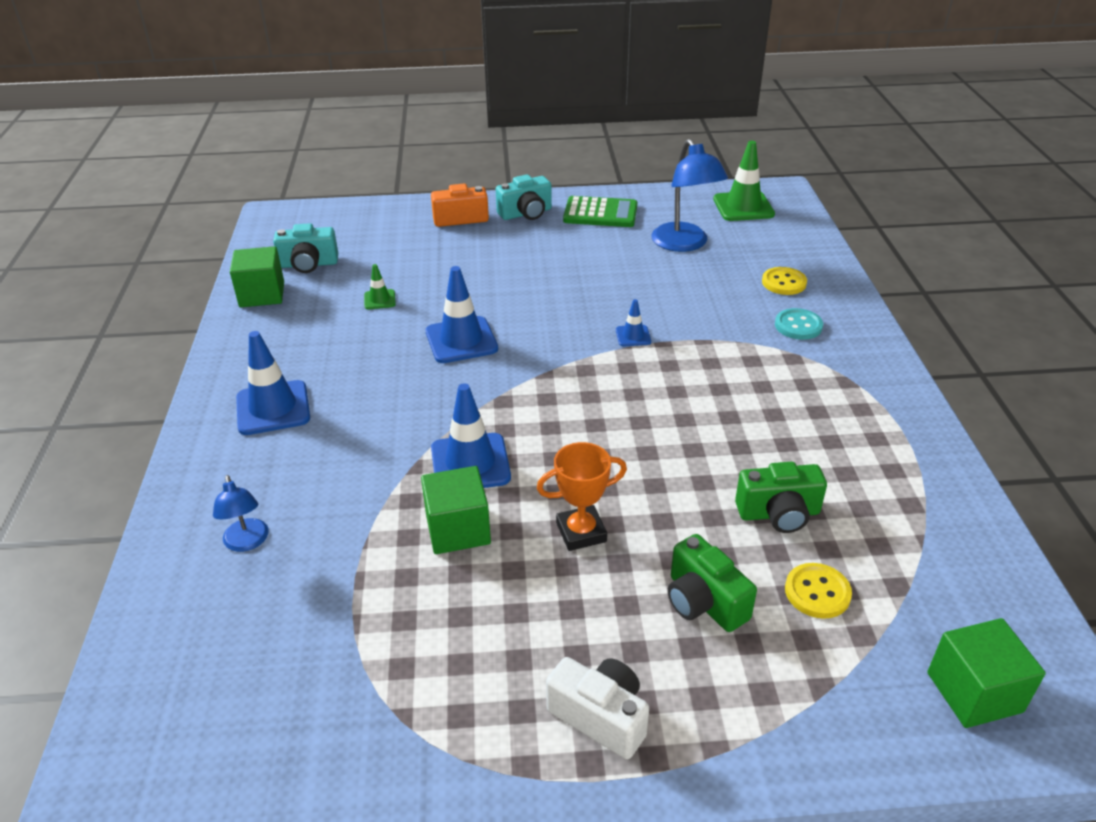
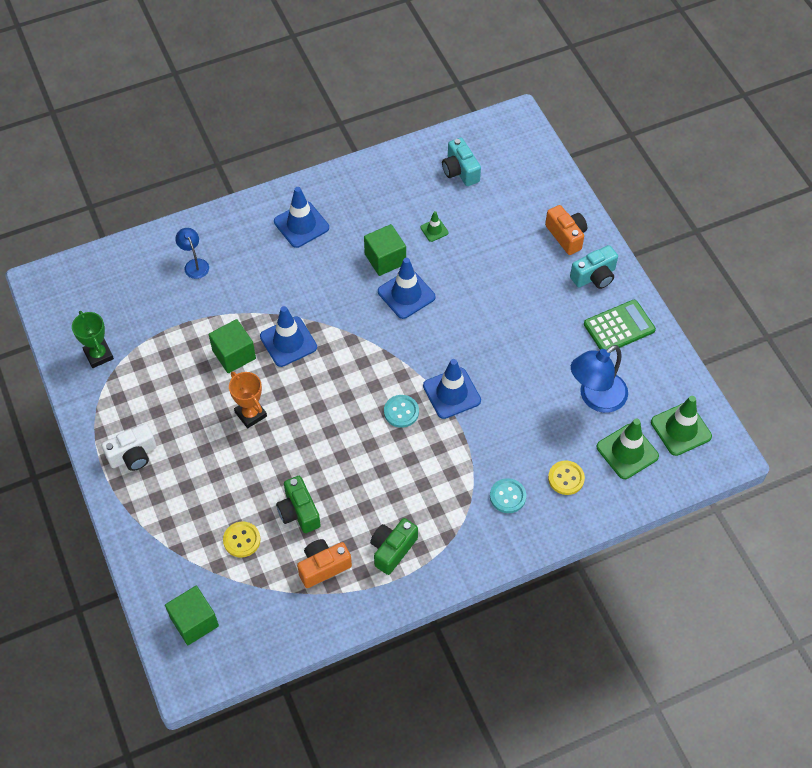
camera: 70 degrees right, 20 degrees up
(247, 542) = (194, 264): blue lamp -> blue lamp turned 105 degrees clockwise
(262, 294) = (413, 162): green cube -> green cube (385, 259)
(344, 729) = (98, 355): none -> green trophy
(526, 213) = (594, 276): turquoise camera -> turquoise camera turned 75 degrees counterclockwise
(600, 213) = (619, 327): green calculator -> green calculator turned 105 degrees counterclockwise
(600, 717) = (133, 455): white camera -> white camera turned 45 degrees clockwise
(633, 336) = (451, 393): blue traffic cone -> blue traffic cone, size x1.96
(643, 381) = (401, 412): none -> turquoise button
(704, 602) = (218, 485): green camera -> green camera (392, 549)
(760, 240) = (627, 451): none -> green traffic cone
(880, 507) = (323, 567): none -> orange camera

